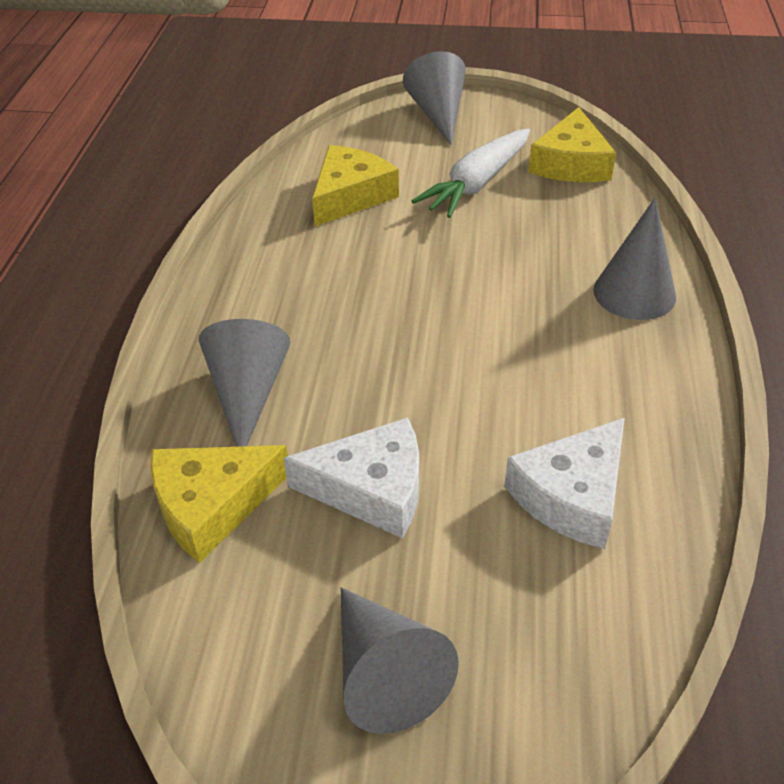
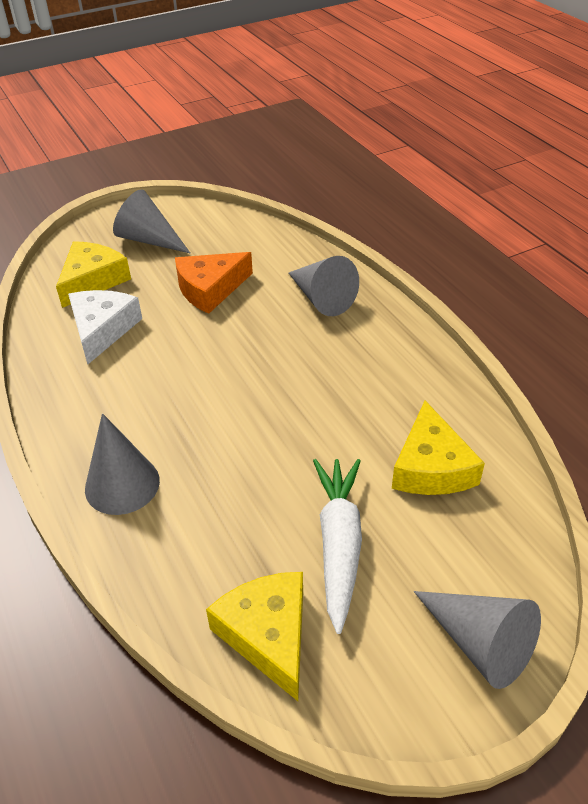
camera: 145 degrees right, 0 degrees up
(211, 505) = (279, 253): yellow cheese -> yellow cheese (93, 280)
(372, 489) = (210, 289): white cheese -> orange cheese

